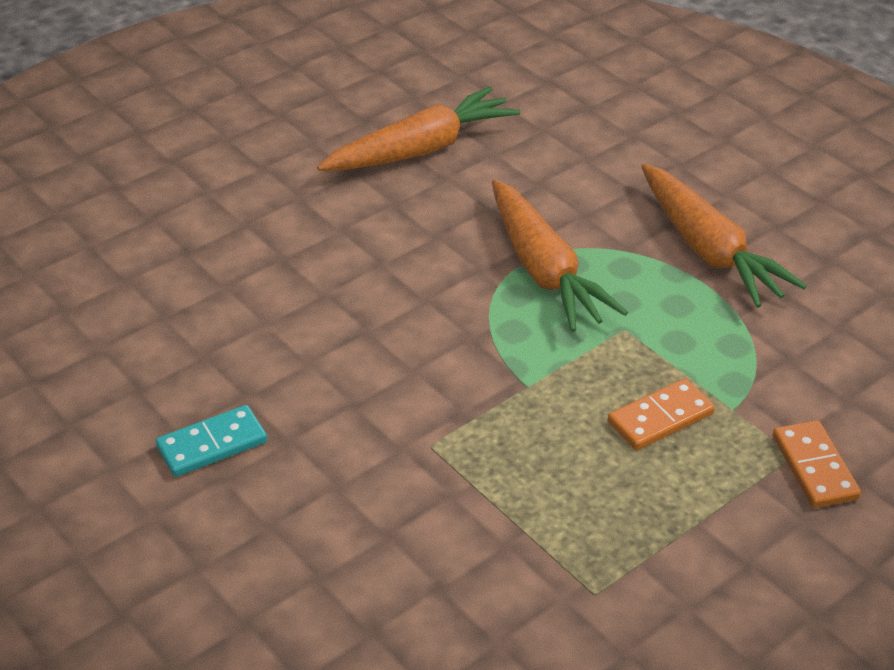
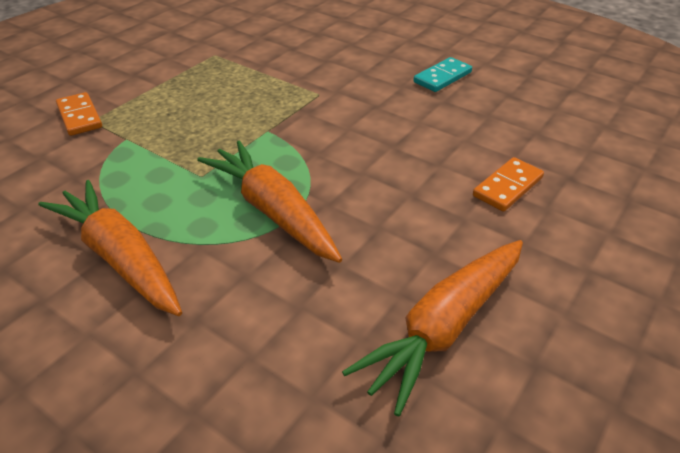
camera: 165 degrees right, 0 degrees up
(660, 418) = (176, 126): orange domino -> orange domino (507, 187)

